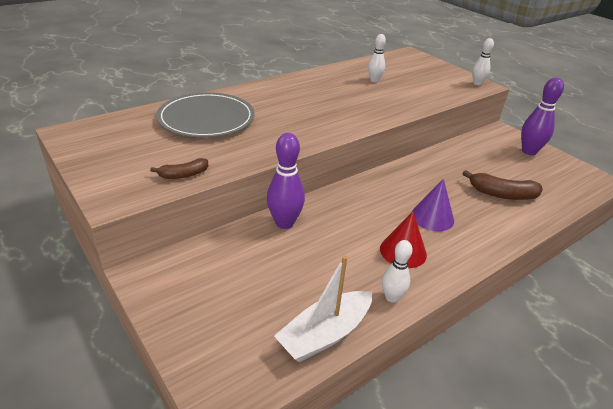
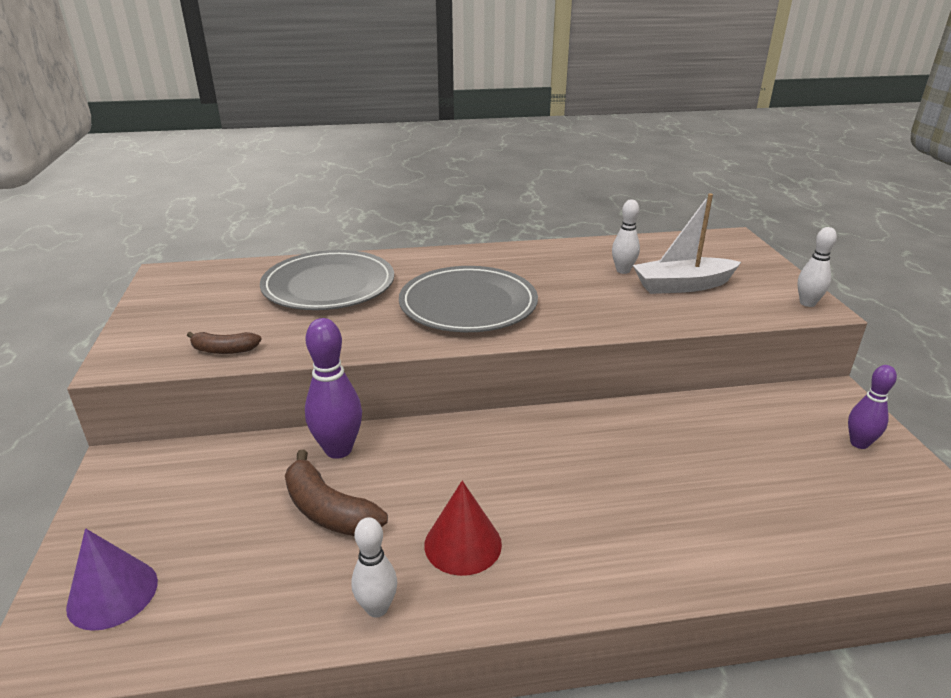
camera: 30 degrees right, 5 degrees down
(309, 114) = (468, 304): none -> grey plate
(325, 334) = (235, 624): white boat -> white boat (682, 286)
(432, 217) = (563, 506): purple cone -> purple cone (112, 594)
(502, 194) = (728, 504): brown banana -> brown banana (329, 510)
(529, 151) = (859, 443): purple bowling pin -> purple bowling pin, size x0.63

